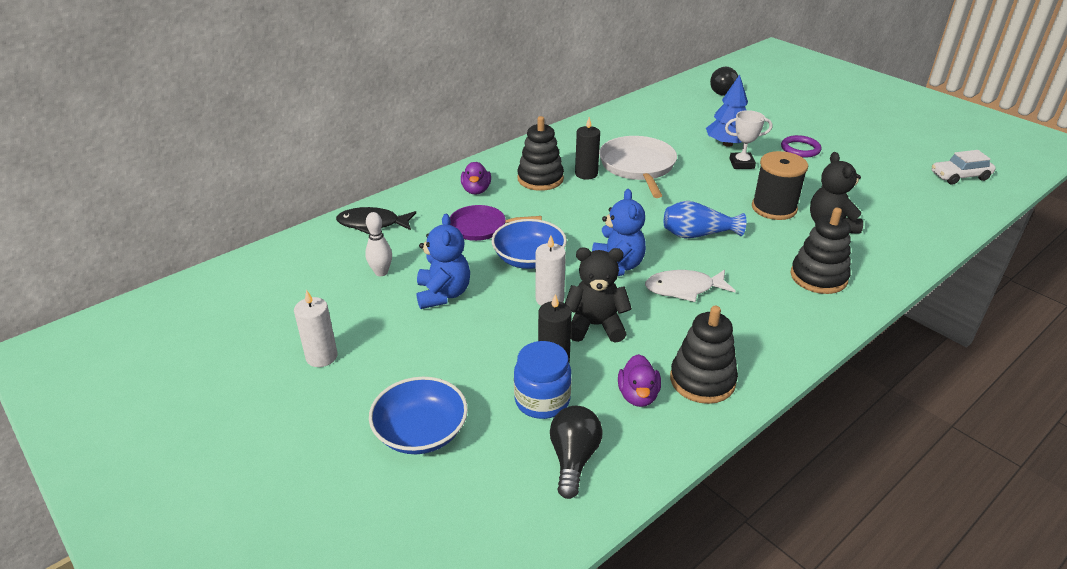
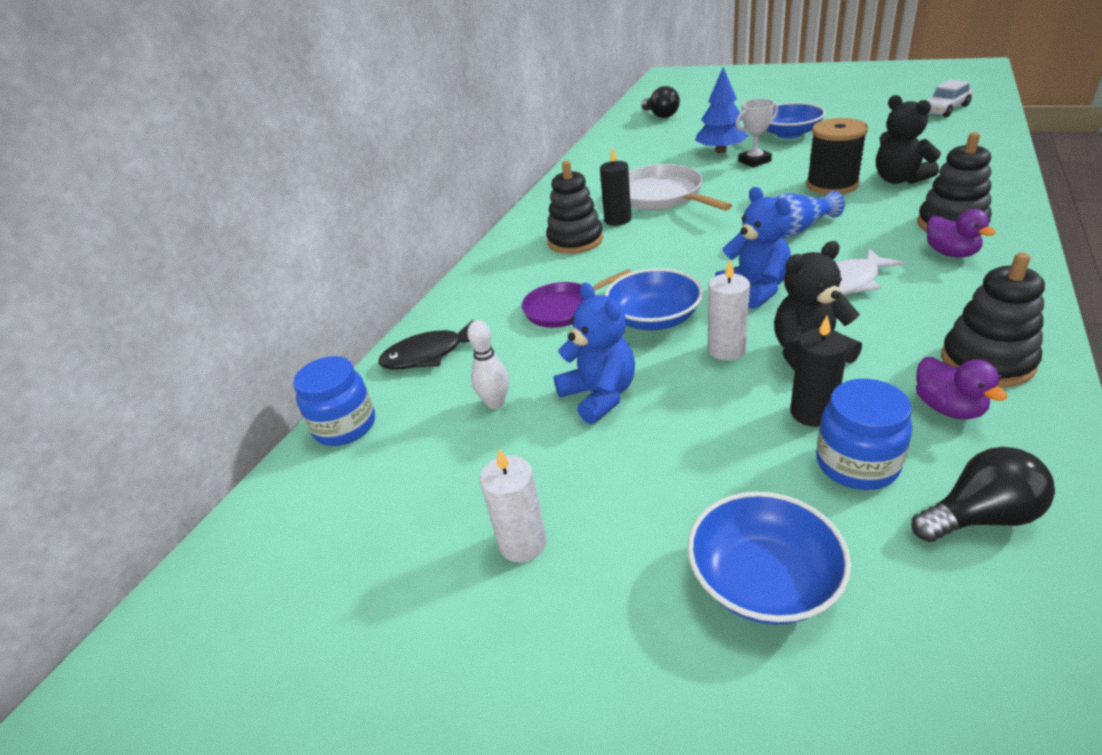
camera: 20 degrees left, 0 degrees up
(289, 250) = (345, 426): none -> blue jar
(476, 190) = (517, 276): purple duck -> purple duck (951, 253)
(573, 459) = (980, 517): black light bulb -> black light bulb turned 90 degrees clockwise
(800, 149) = (789, 134): purple ring -> blue bowl

